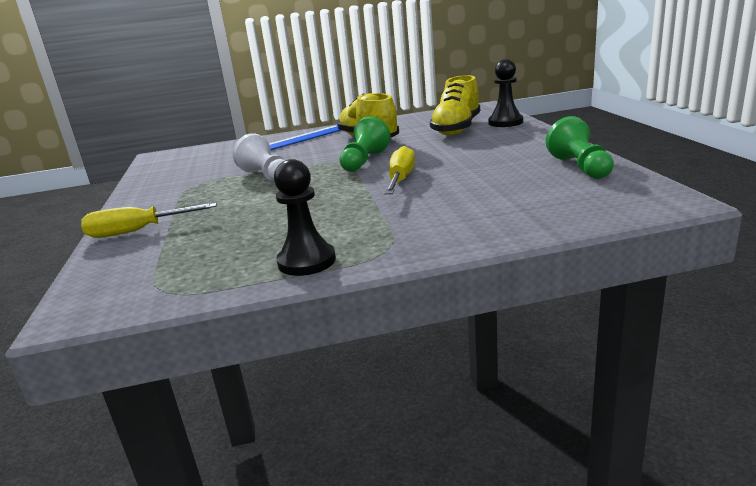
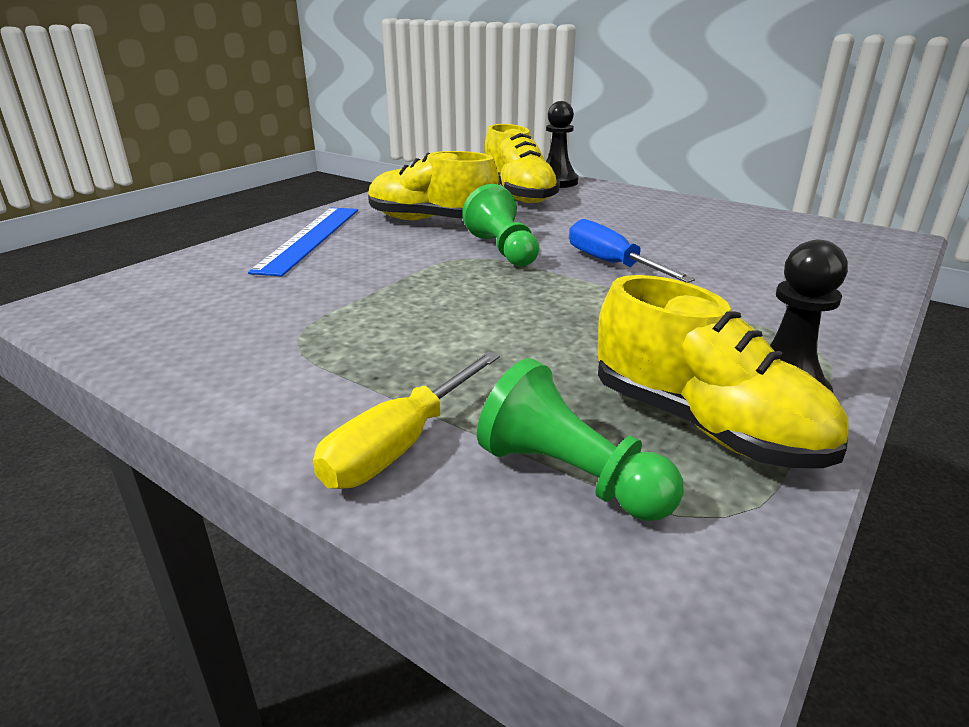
camera: 45 degrees left, 5 degrees up
(240, 261) = (704, 425): none -> yellow shoe
(267, 176) = (407, 297): white pawn -> none
(401, 179) = (611, 264): yellow screwdriver -> blue screwdriver
(580, 167) = (751, 219): green pawn -> green pawn (570, 476)

